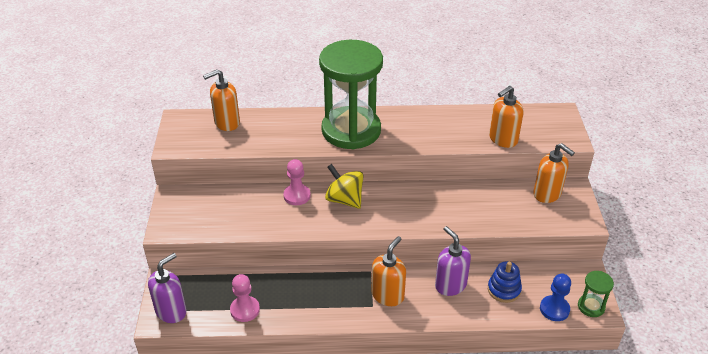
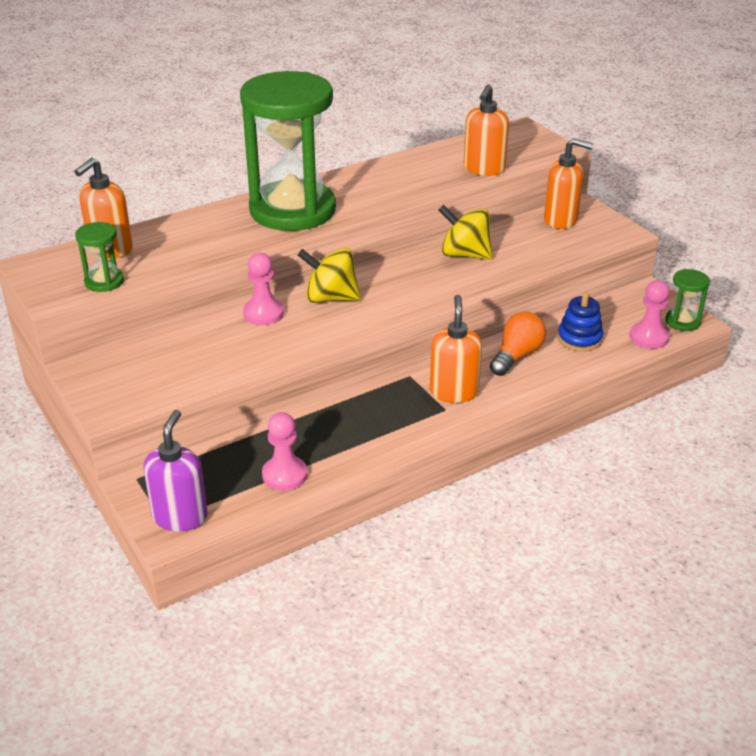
camera: 30 degrees left, 5 degrees down
(205, 146) = (104, 282): none -> green hourglass
(450, 285) = (517, 356): purple soap dispenser -> orange light bulb
(456, 198) = (464, 254): none -> yellow spinning top
(554, 309) = (648, 337): blue pawn -> pink pawn

